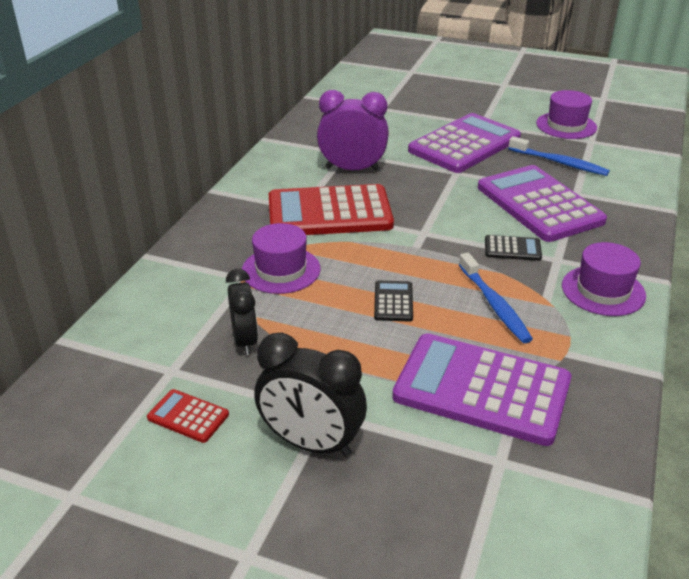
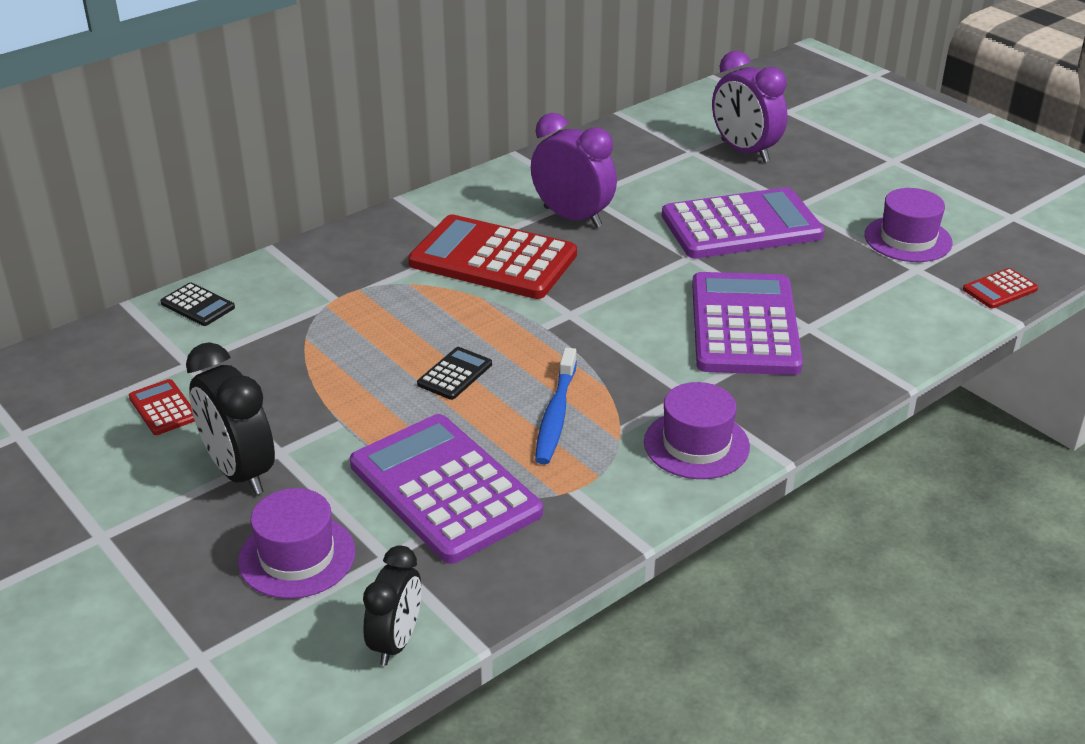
camera: 30 degrees right, 0 degrees up
(245, 340) = (276, 360): black clock -> black clock (396, 642)
(281, 270) = (379, 304): purple hat -> purple hat (297, 556)
(413, 100) = (744, 151): none -> purple clock
(512, 249) = (648, 364): black calculator -> black calculator (197, 305)
(559, 163) = (836, 283): blue toothbrush -> none
(647, 139) = (1000, 289): none -> red calculator

